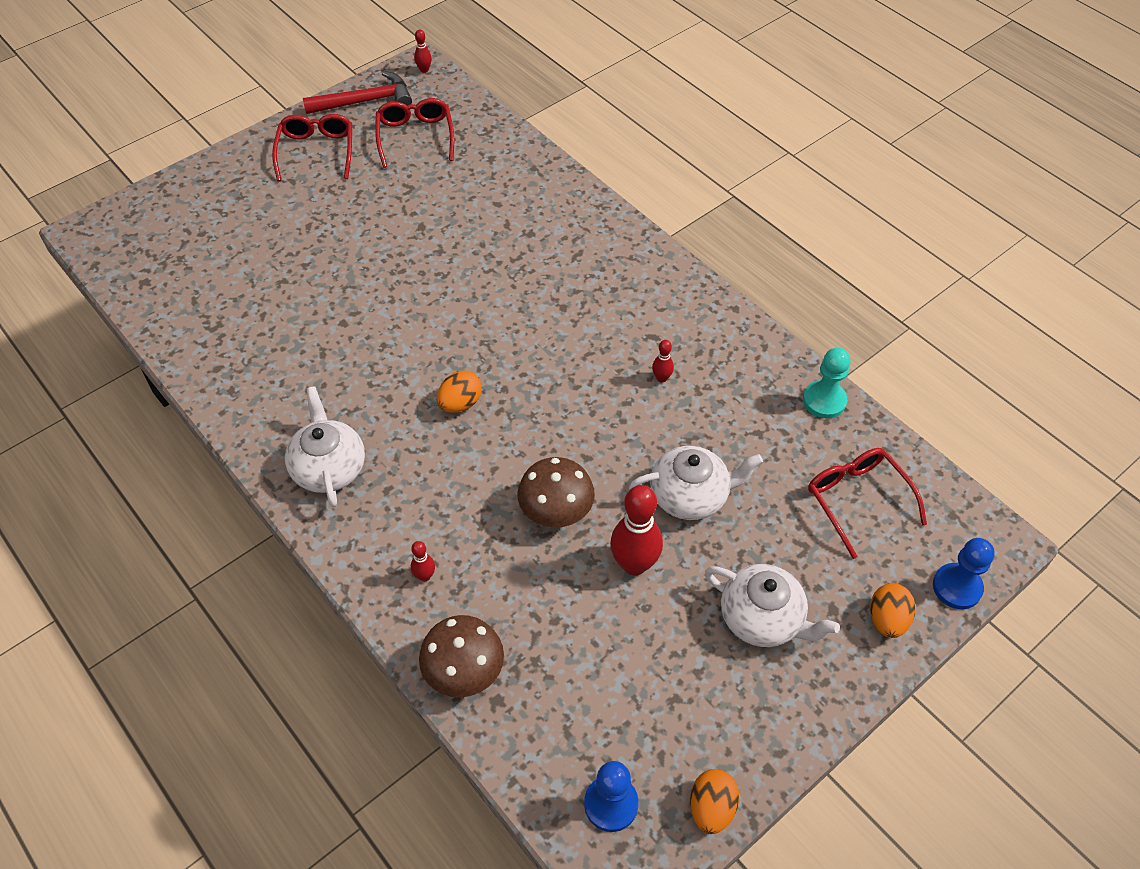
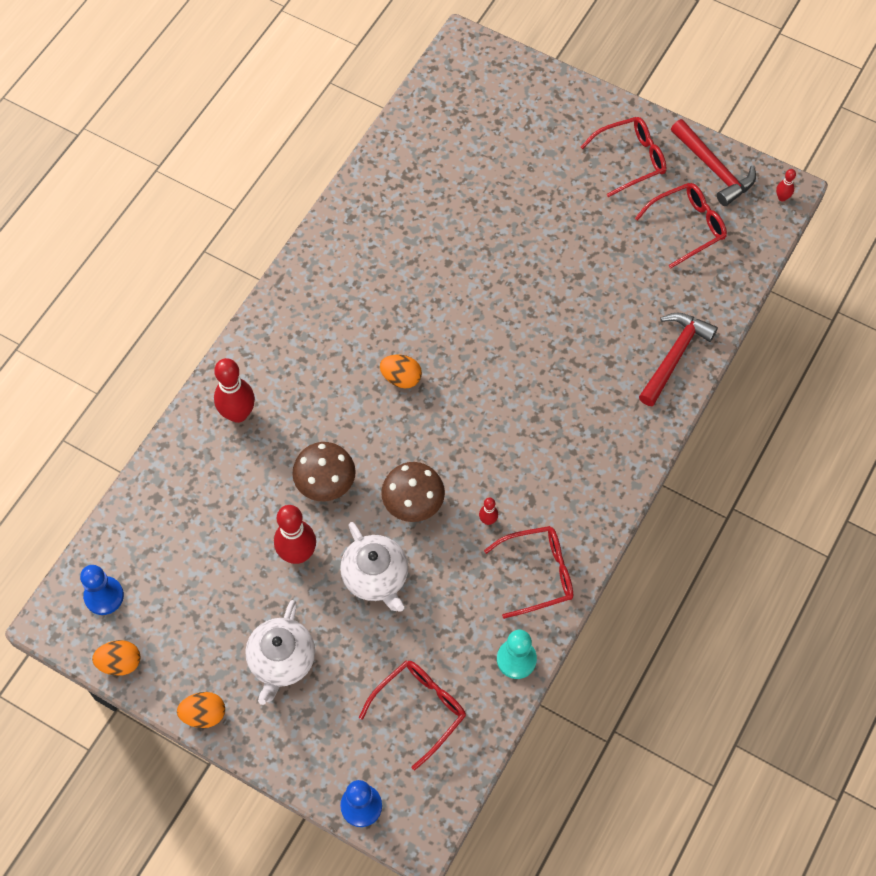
camera: 70 degrees right, 10 degrees up
(329, 467) = (307, 312): white teapot -> none
(425, 576) = (238, 414): red bowling pin -> red bowling pin, size x2.13
(464, 671) = (172, 468): brown mushroom -> brown mushroom (413, 503)
(547, 187) = (674, 356): none -> red hammer
(736, 355) = (539, 573): none -> red glasses
(887, 620) = (312, 755): orange egg -> orange egg (204, 714)

